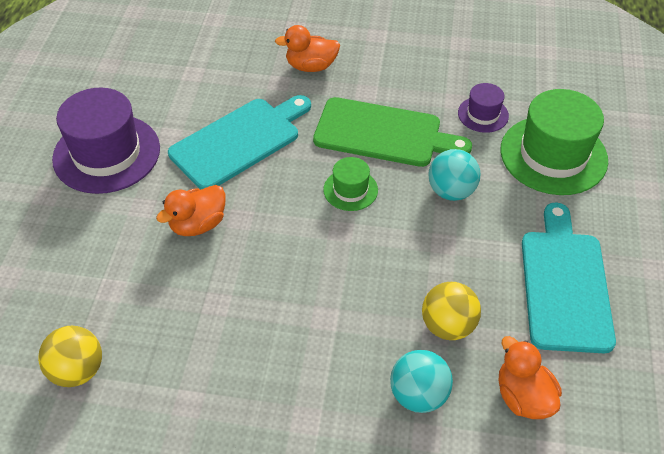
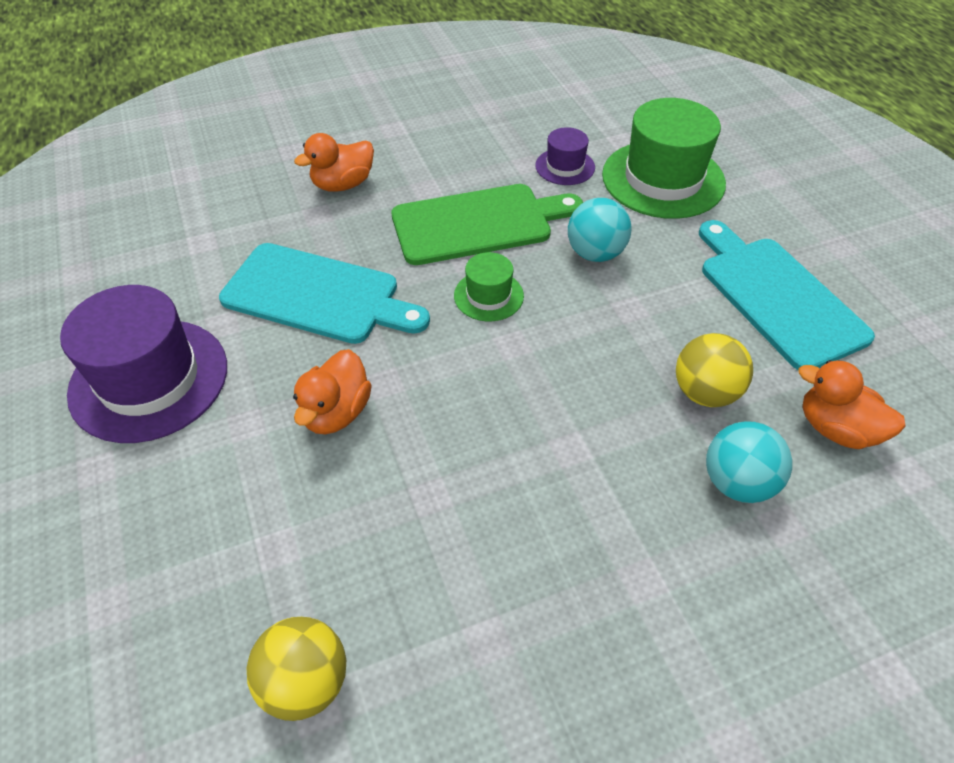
camera: 30 degrees left, 0 degrees up
(239, 141) = (317, 295): turquoise cutting board -> turquoise cutting board turned 90 degrees clockwise

